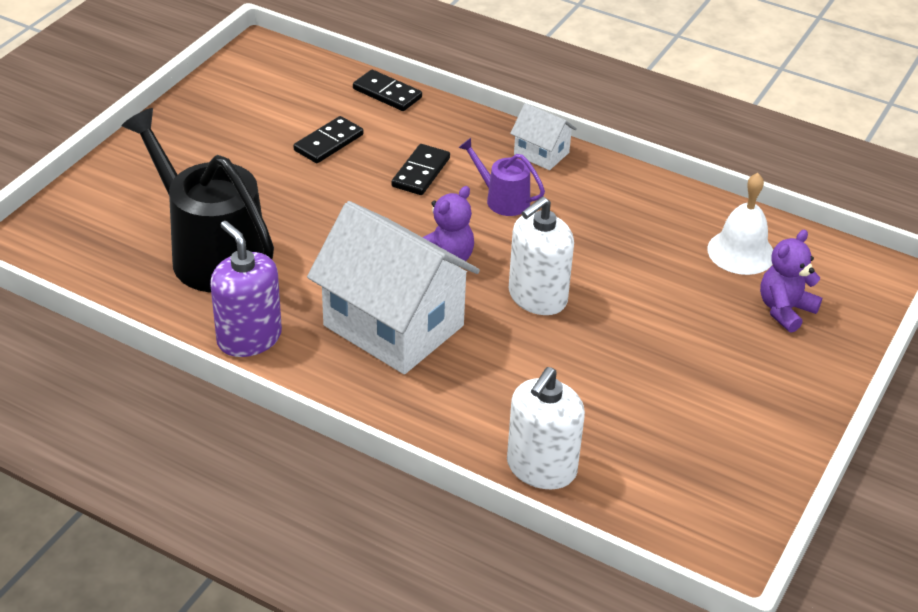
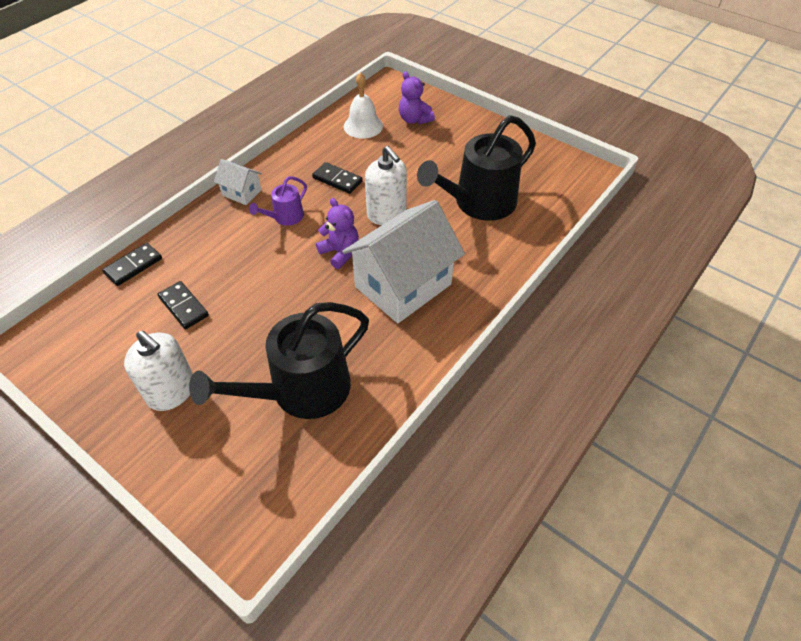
camera: 80 degrees left, 10 degrees up
(249, 338) = (404, 368): purple soap dispenser -> none
(420, 172) = (241, 256): black domino -> black domino (337, 180)
(541, 153) = (241, 193): white house -> white house turned 75 degrees clockwise
(541, 468) = (532, 230): white soap dispenser -> white soap dispenser (171, 391)
(591, 400) = (479, 203): none -> black watering can

